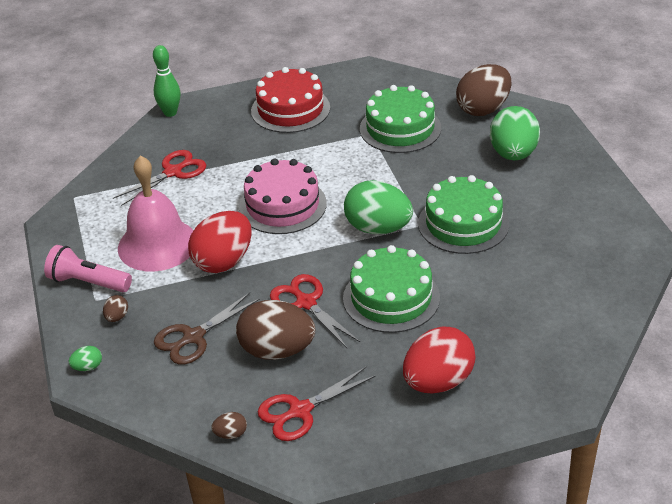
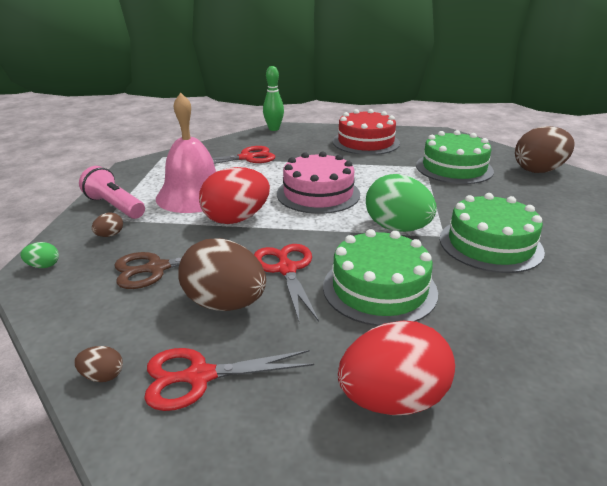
camera: 20 degrees right, 10 degrees down
(513, 154) = (562, 204): green egg -> none

